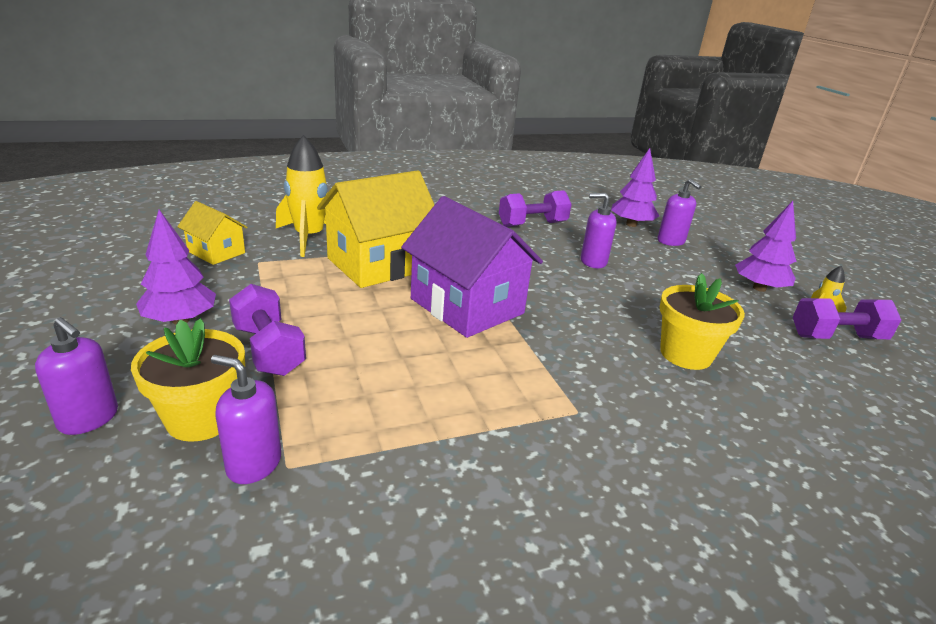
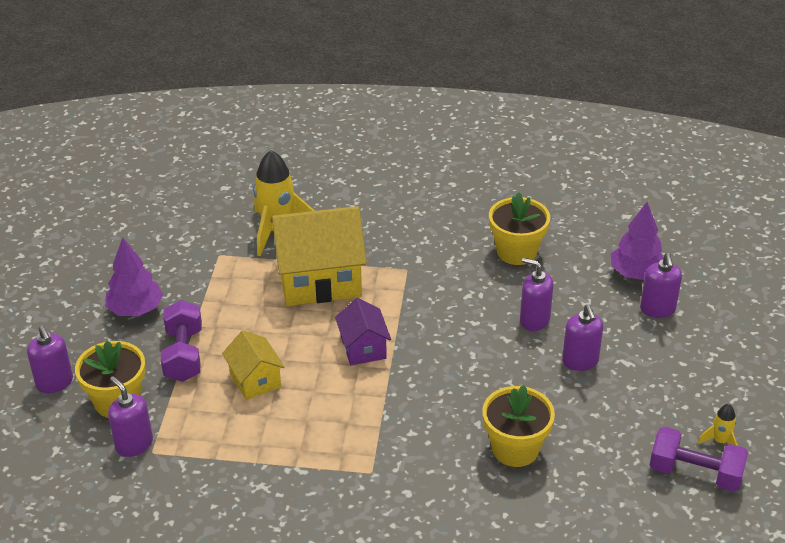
camera: 30 degrees right, 10 degrees up
(216, 252) = (191, 235): yellow house -> yellow house (255, 380)
(467, 306) = (363, 348): purple house -> purple house, size x0.52
(532, 224) = (516, 252): purple dumbbell -> yellow flower pot
(658, 281) = (580, 361): none -> purple soap dispenser
(759, 288) = (685, 397): purple tree -> none

